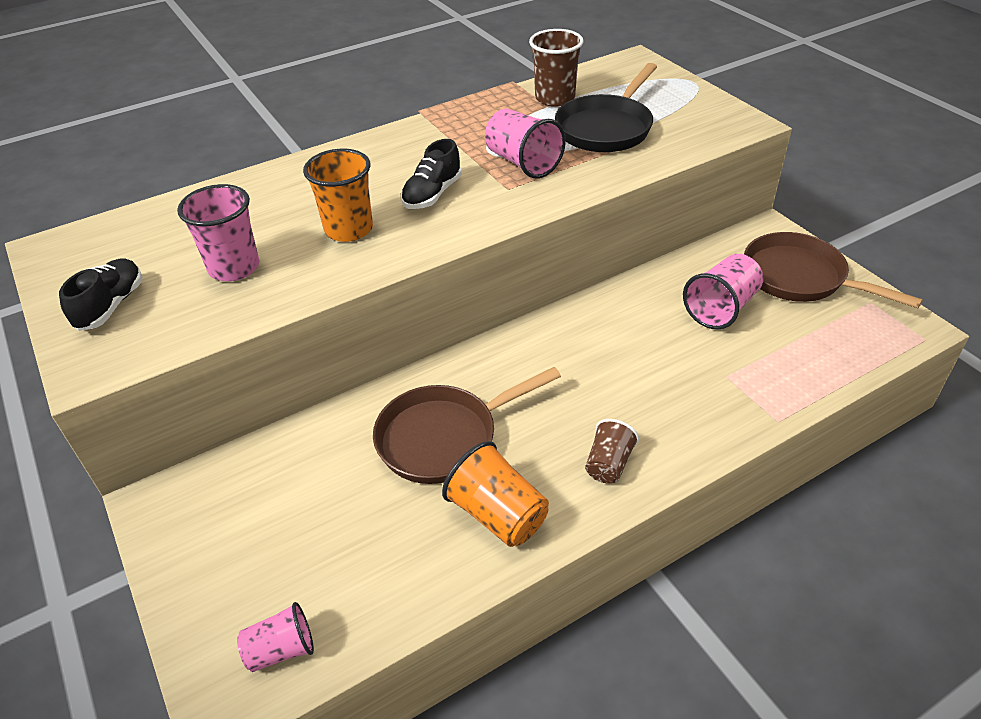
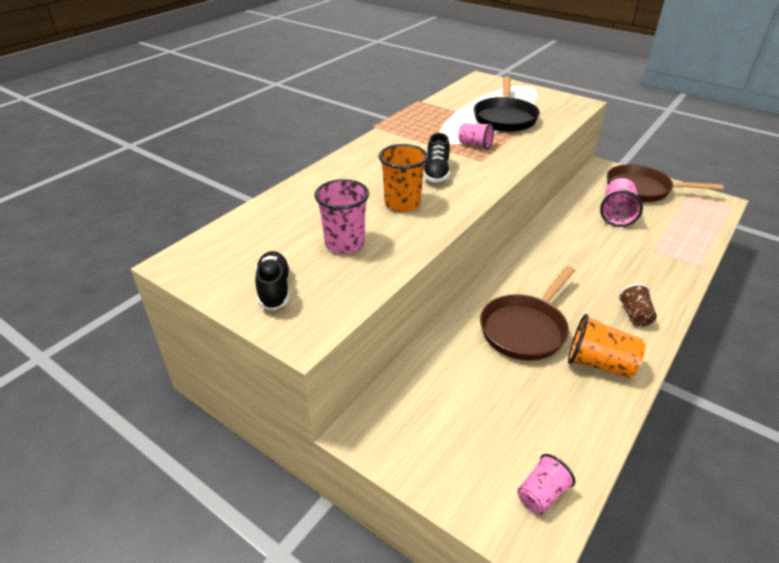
camera: 25 degrees left, 5 degrees down
(523, 163) = (475, 145): pink cup -> pink cup, size x0.63
(555, 98) = (455, 106): brown cup -> none

